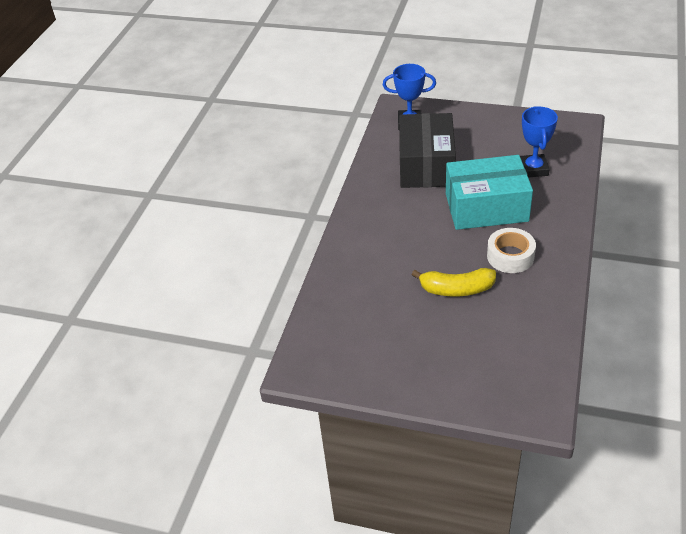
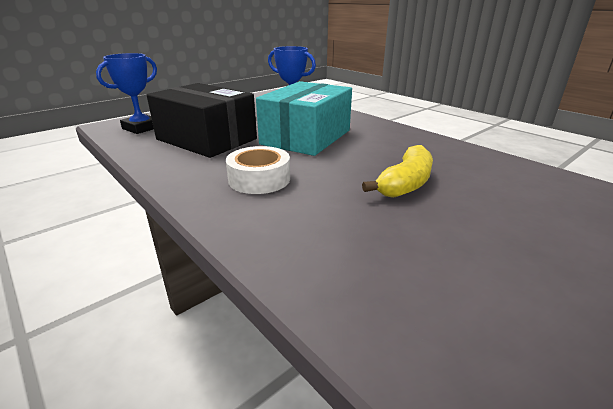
camera: 60 degrees left, 15 degrees down
(510, 256) = (384, 148): white tape -> white tape (259, 179)

